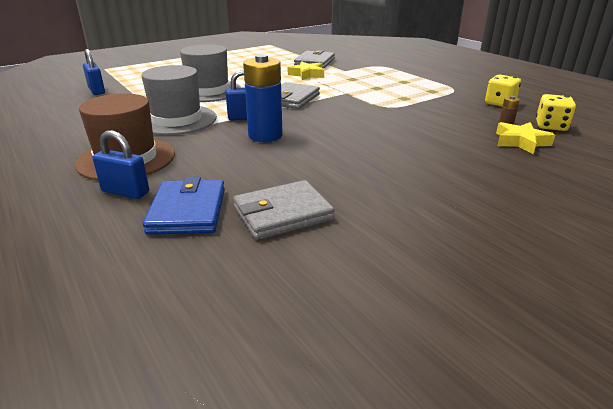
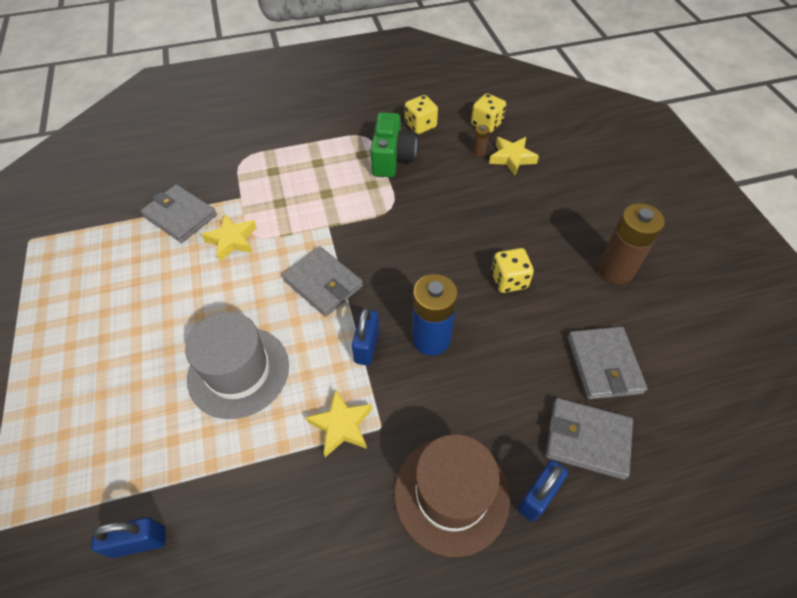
camera: 70 degrees left, 25 degrees up
(176, 120) = (341, 425): grey hat -> yellow star
(187, 211) = (587, 439): blue wallet -> grey wallet
(353, 157) = (509, 280): none -> yellow dice
(426, 211) = (615, 270): none -> brown battery
(442, 100) = (392, 158): none -> green camera

